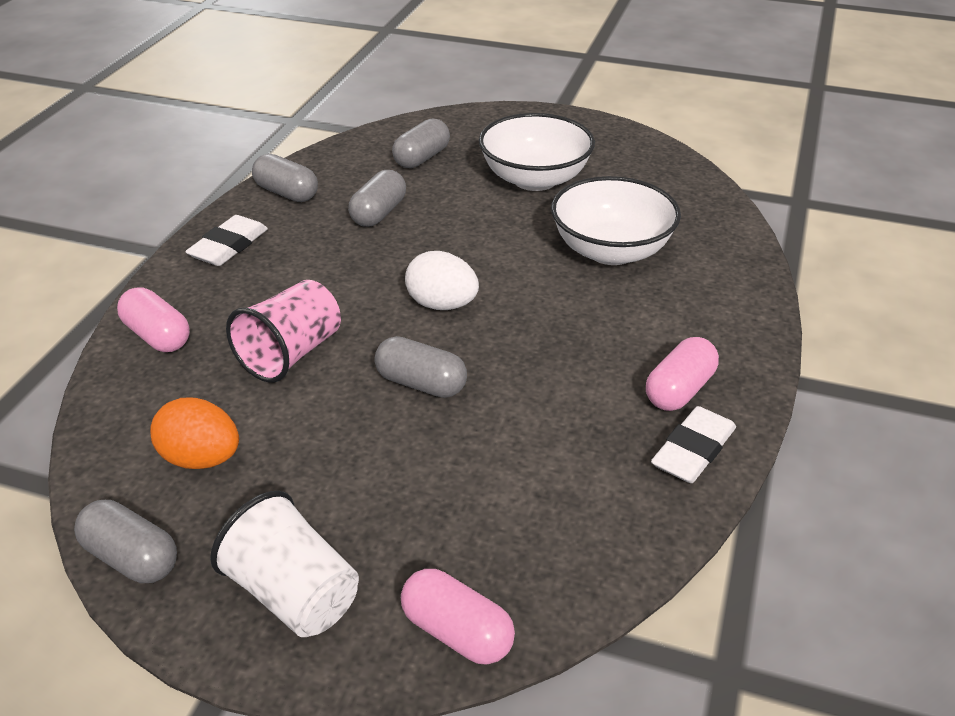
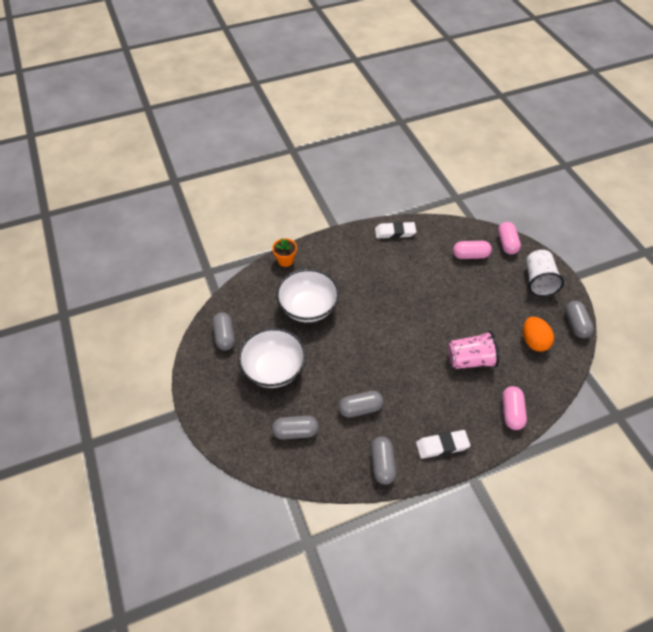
camera: 130 degrees left, 15 degrees up
(421, 383) = (440, 311): grey capsule -> grey capsule (225, 336)
(442, 305) = (396, 336): white egg -> none
(679, 390) = (371, 248): pink capsule -> pink capsule (470, 255)
(748, 275) = (285, 260): none -> orange flower pot

